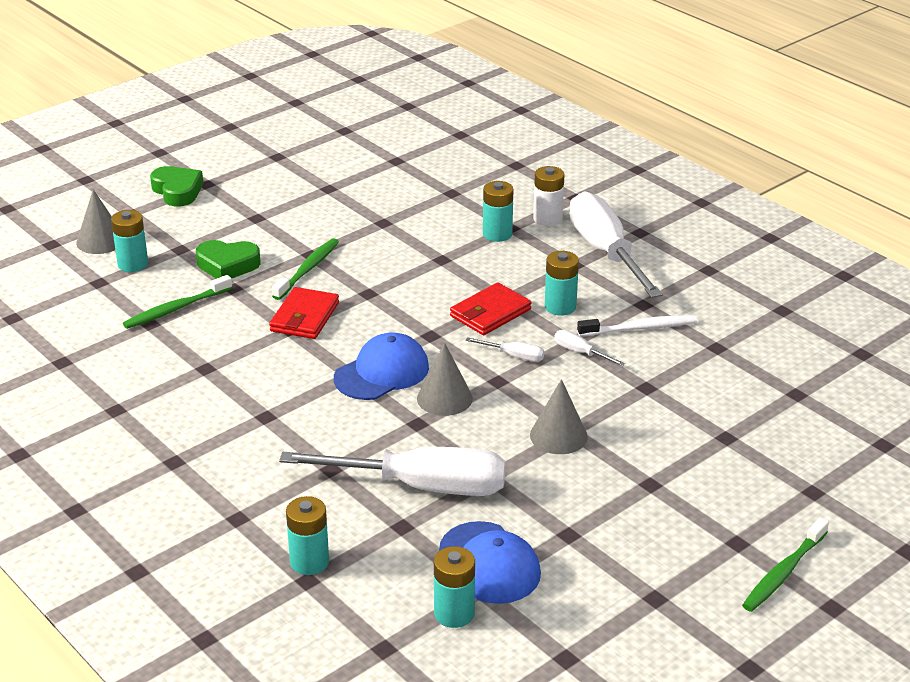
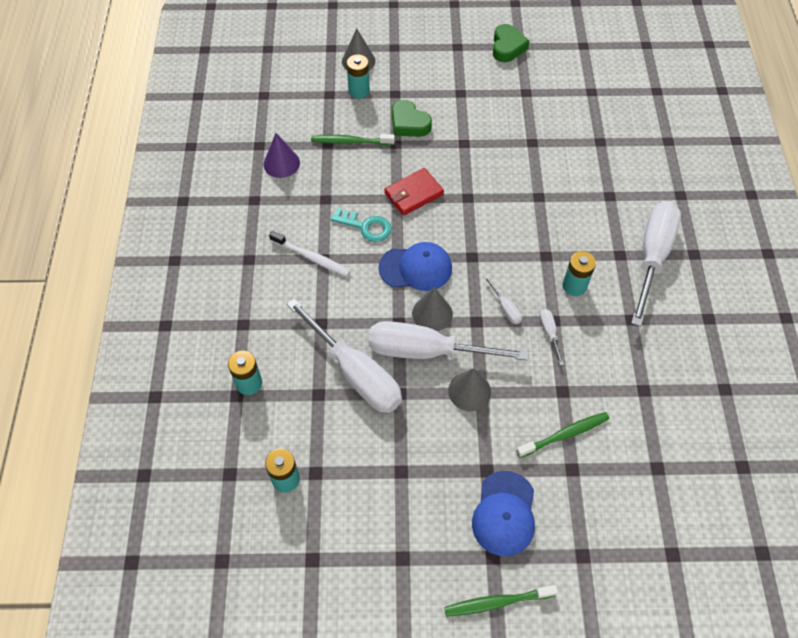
camera: 40 degrees right, 25 degrees up
(111, 363) = (281, 163): none -> purple cone
(177, 191) = (435, 43): green heart -> green heart (507, 47)
(283, 367) = (366, 226): none -> turquoise key
(308, 269) = (451, 155): green toothbrush -> green toothbrush (565, 434)
(475, 430) = (425, 351): none -> white screwdriver
(489, 563) = (337, 458): blue cap -> blue cap (504, 513)
(490, 313) = (525, 262): red wallet -> none
(497, 234) = (595, 196): turquoise battery -> none
(547, 219) = (642, 203): white battery -> none
(640, 328) = (608, 339): white toothbrush -> white toothbrush (311, 258)

